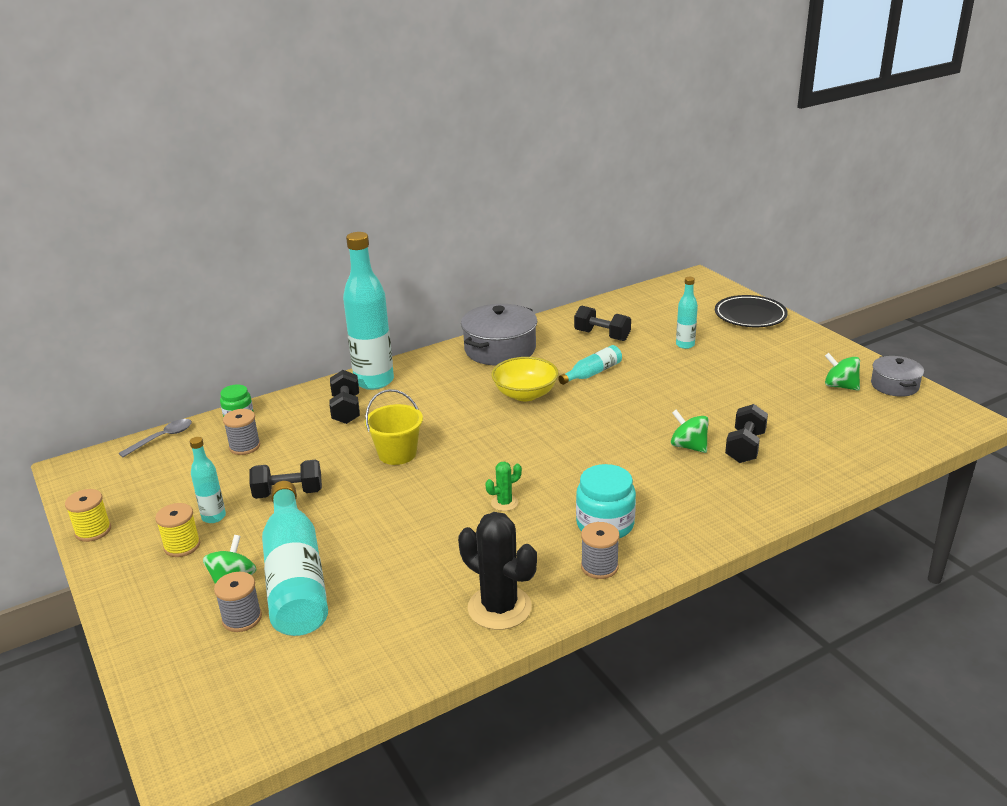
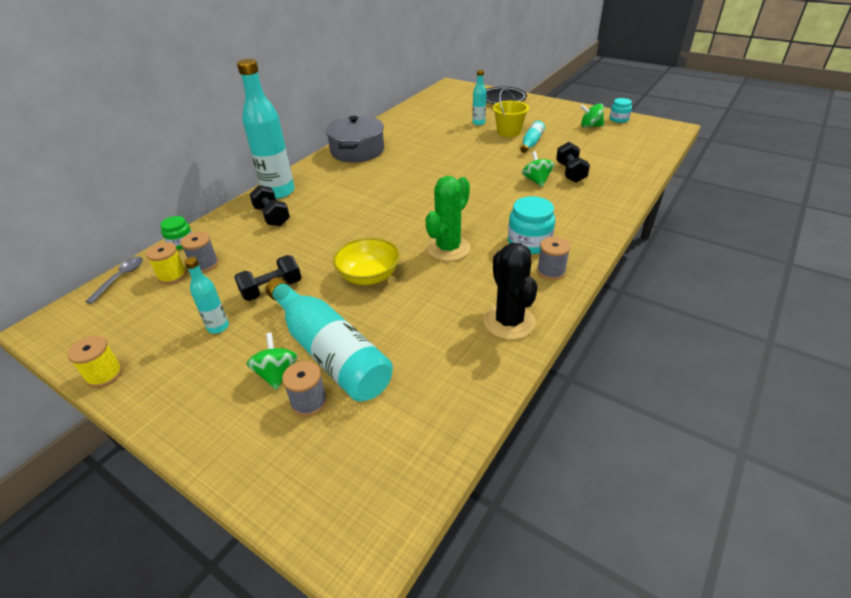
camera: 25 degrees left, 10 degrees up
(182, 546) = (205, 360): yellow spool -> yellow spool (172, 275)
(397, 454) = (339, 237): yellow bucket -> yellow bucket (509, 132)
(499, 608) = (509, 322): black cactus -> black cactus turned 60 degrees clockwise
(504, 503) = (448, 248): green cactus -> green cactus, size x2.05
(525, 394) = (400, 175): yellow bowl -> yellow bowl (369, 276)
(592, 373) = (434, 151): turquoise bottle -> turquoise bottle (531, 143)
(602, 335) = (420, 128): black dumbbell -> none
(688, 446) = (536, 180): green spinning top -> green spinning top turned 60 degrees clockwise
(894, 385) = (619, 119): grey pot -> turquoise jar

